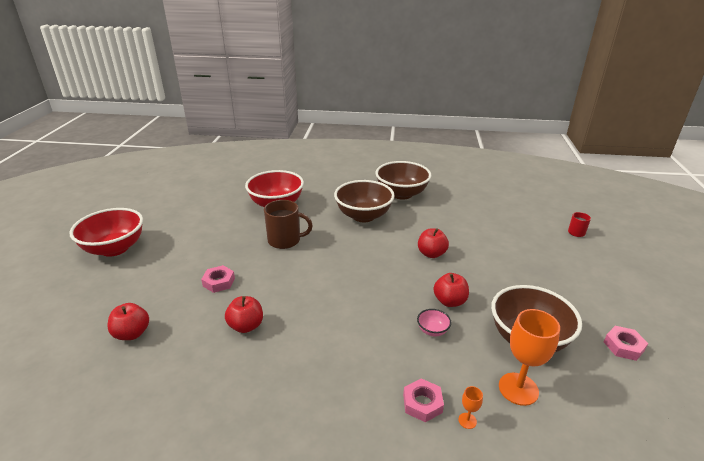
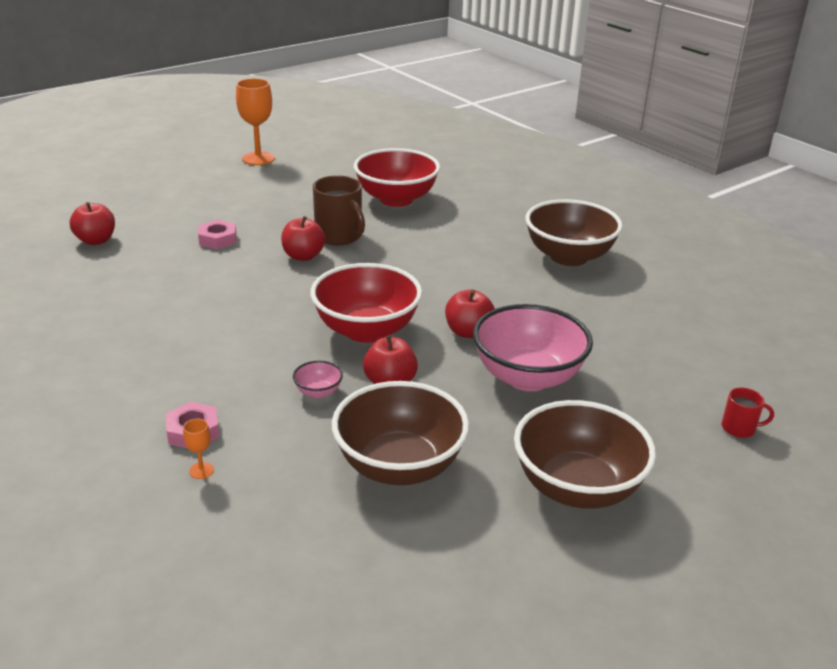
camera: 45 degrees right, 0 degrees up
(114, 248) = (190, 170): red bowl -> red bowl (366, 330)
(246, 326) = (176, 285): red apple -> red apple (303, 256)
(363, 216) = (469, 256): brown bowl -> brown bowl (577, 488)
(488, 259) = (528, 377): none -> pink bowl
(518, 389) = (295, 489): orange goblet -> orange goblet (258, 158)
(623, 346) = (499, 554): pink nut -> none

